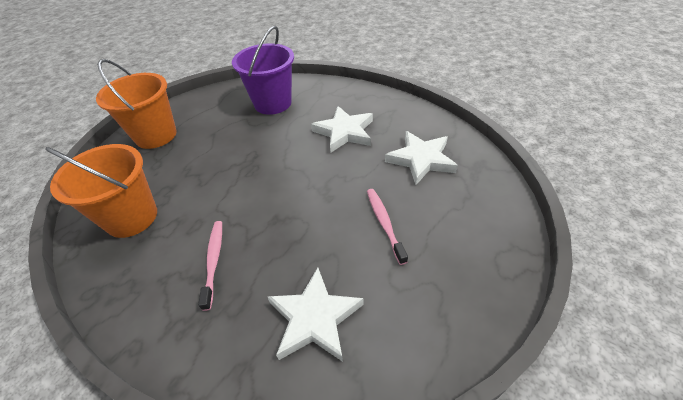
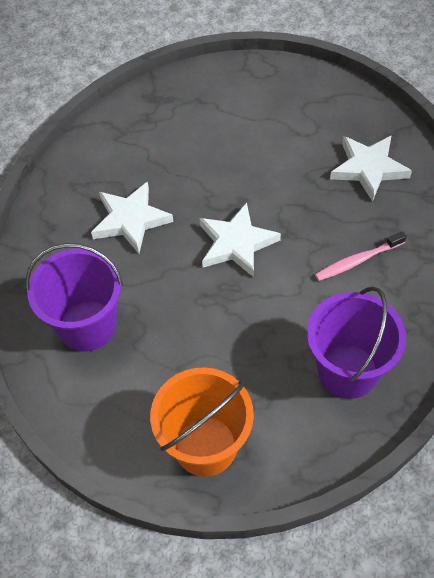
camera: 110 degrees left, 10 degrees up
(131, 217) = (347, 371): orange bucket -> purple bucket
(384, 223) = (256, 150): pink toothbrush -> none
(421, 159) = (158, 141): white star -> white star (236, 243)

